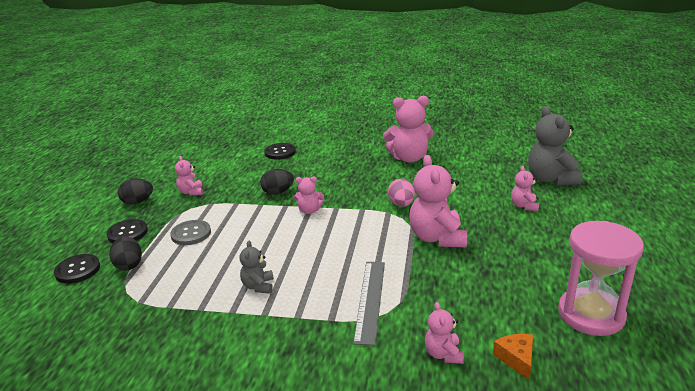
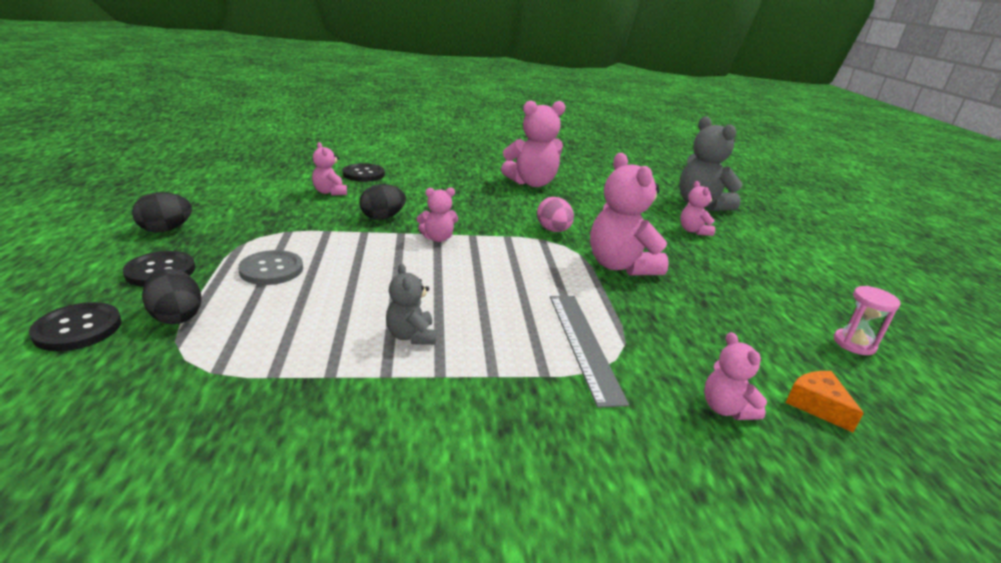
camera: 20 degrees left, 0 degrees up
(191, 192) = (251, 217): pink teddy bear -> pink teddy bear (330, 192)
(591, 314) = (854, 344): pink hourglass -> pink hourglass, size x0.49

